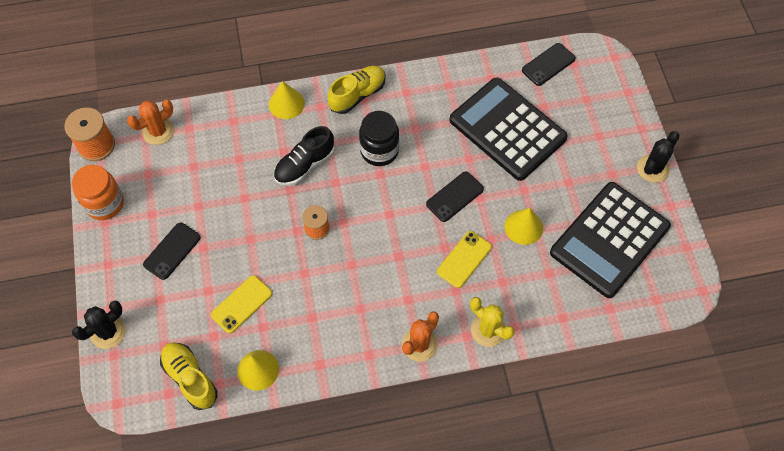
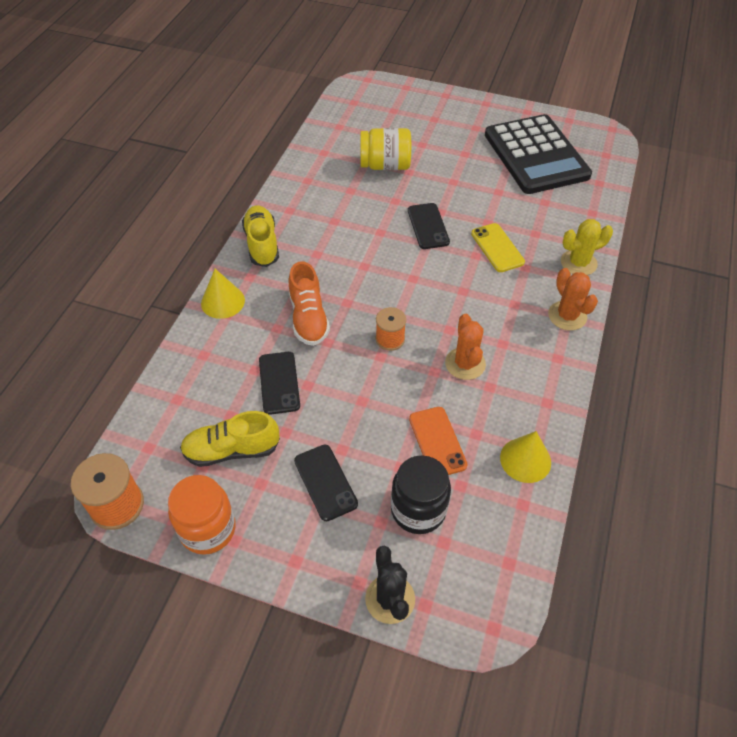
camera: 60 degrees left, 10 degrees down
(158, 131) = (155, 431): orange cactus -> orange cactus (465, 364)
(190, 378) = (501, 531): yellow shoe -> yellow shoe (232, 450)
(241, 304) = (437, 442): yellow phone -> orange phone
(305, 165) = (308, 318): black shoe -> orange shoe
(379, 151) = (338, 255): black jar -> black jar (418, 510)
(507, 129) = (385, 165): black calculator -> yellow jar
(523, 227) = (490, 197): yellow cone -> none
(548, 64) = (341, 115): black phone -> black phone (279, 383)
(652, 168) = (487, 105): black cactus -> none

